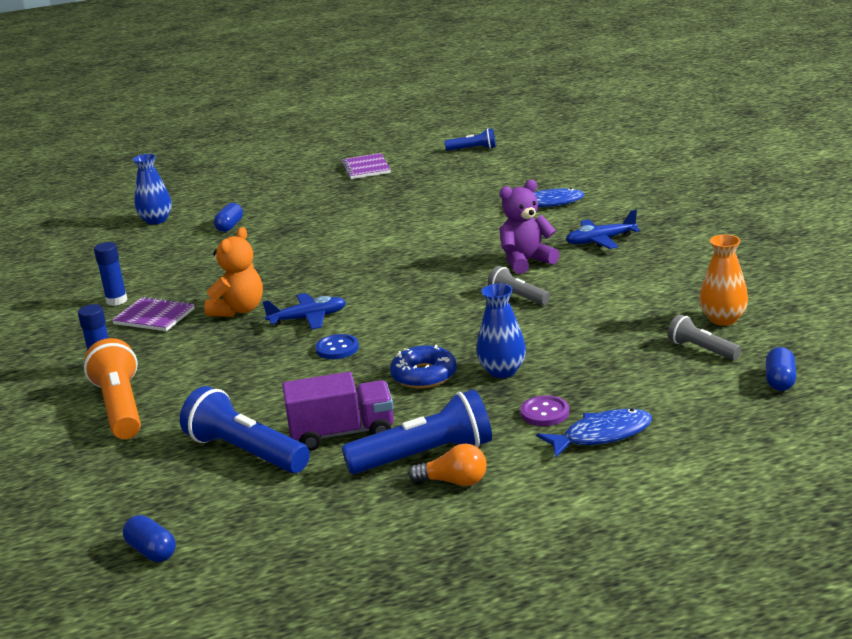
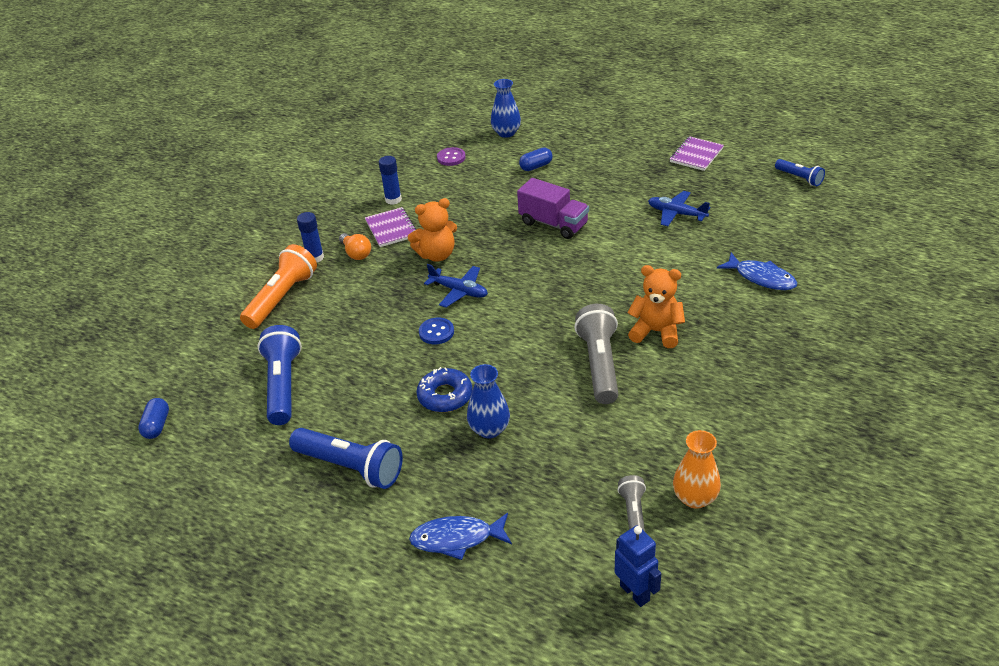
camera: 45 degrees right, 15 degrees up
(342, 433) = (341, 411): purple truck -> purple truck (553, 224)
(454, 482) = (334, 502): orange light bulb -> orange light bulb (356, 253)
(518, 297) = (599, 365): grey flashlight -> grey flashlight, size x1.77
(526, 261) = (656, 332): purple teddy bear -> orange teddy bear
(544, 413) = (457, 489): purple button -> purple button (451, 158)
(600, 241) = (738, 346): blue plane -> blue plane (676, 214)
(601, 435) = (457, 539): blue fish -> blue fish turned 150 degrees clockwise
(780, 381) = (635, 593): blue capsule -> blue robot

